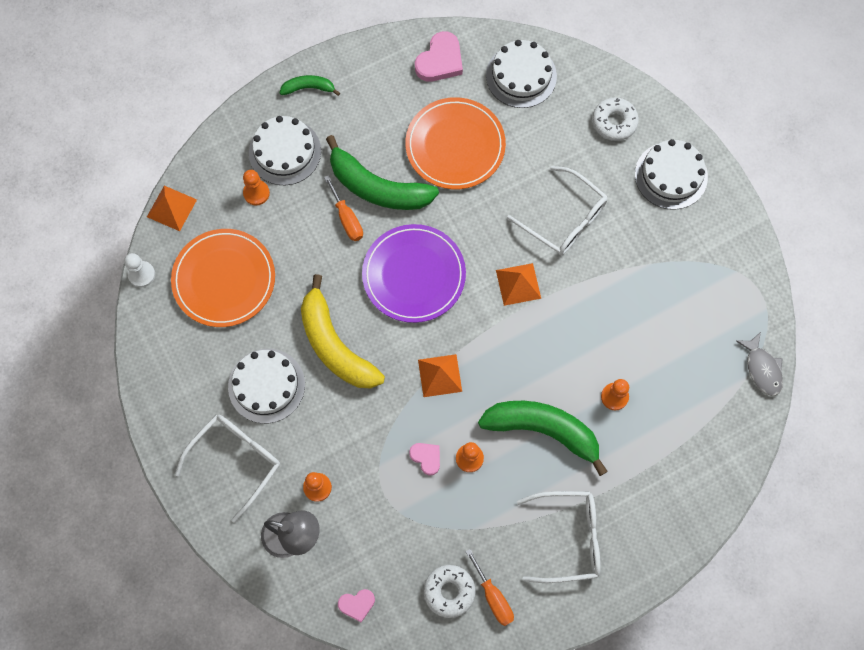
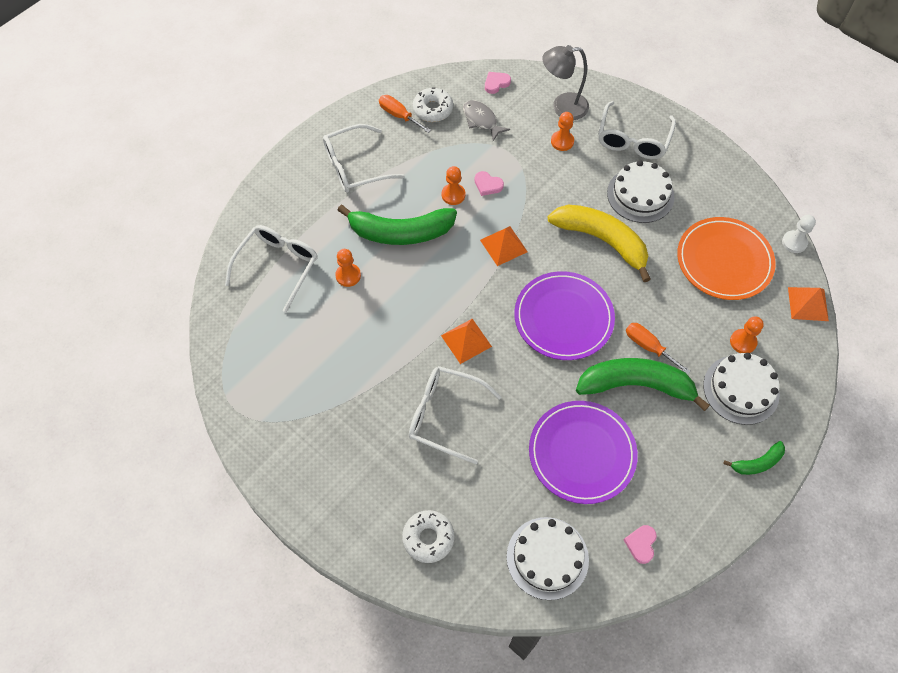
camera: 160 degrees right, 10 degrees down
(440, 60) = (641, 544): pink heart -> pink heart, size x0.58
(455, 145) = (582, 453): orange plate -> purple plate
(671, 175) = (351, 498): white cake -> none
(686, 434) = (277, 266): none -> white glasses
(762, 369) = (220, 339): grey fish -> grey fish (481, 120)

